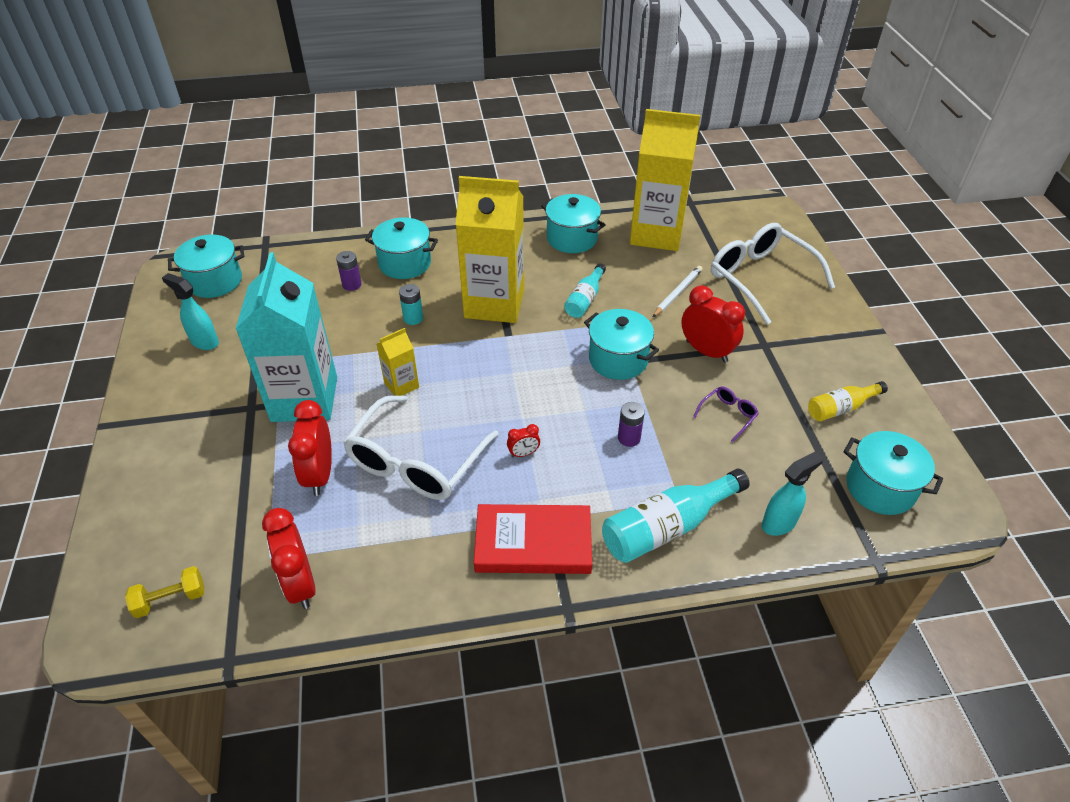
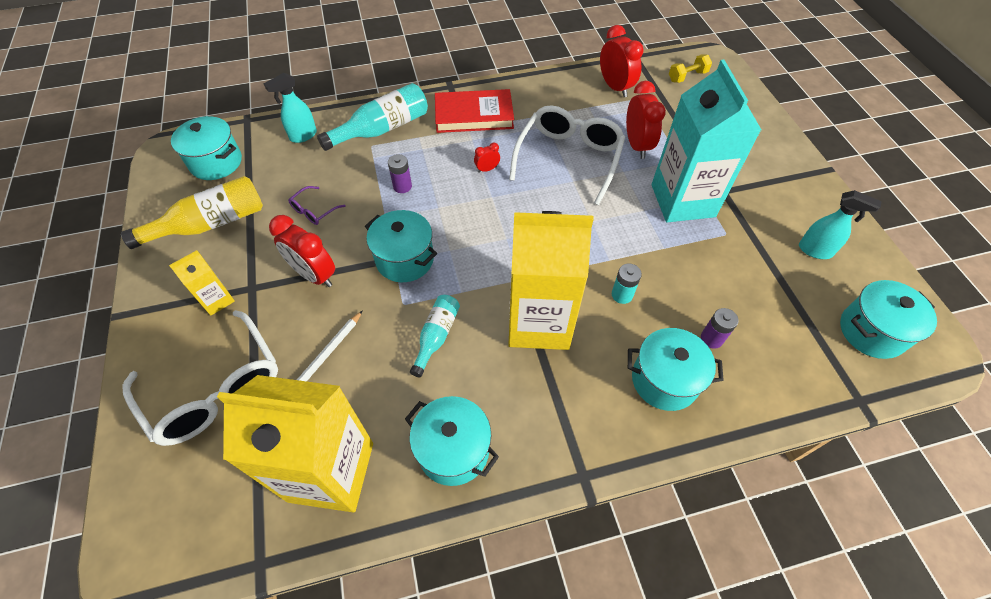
camera: 175 degrees right, 10 degrees up
(401, 385) = (604, 219): yellow carton -> yellow carton (217, 300)
(841, 408) = (210, 224): yellow bottle -> yellow bottle, size x1.66

